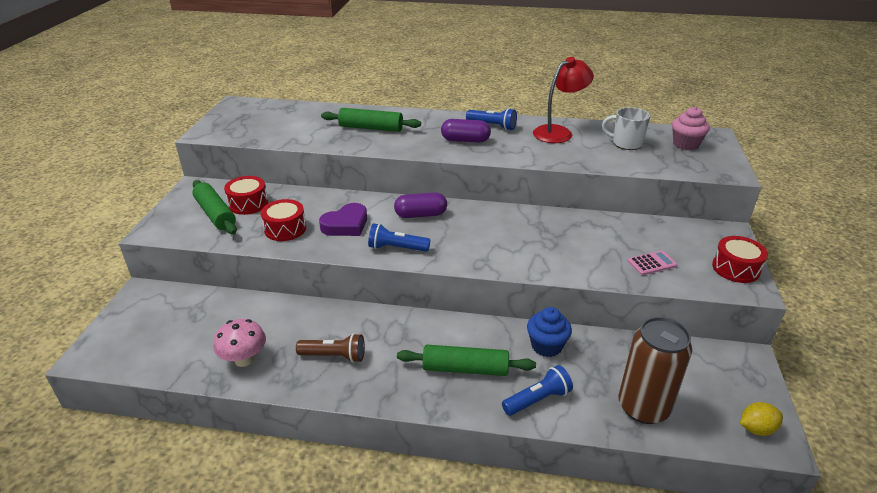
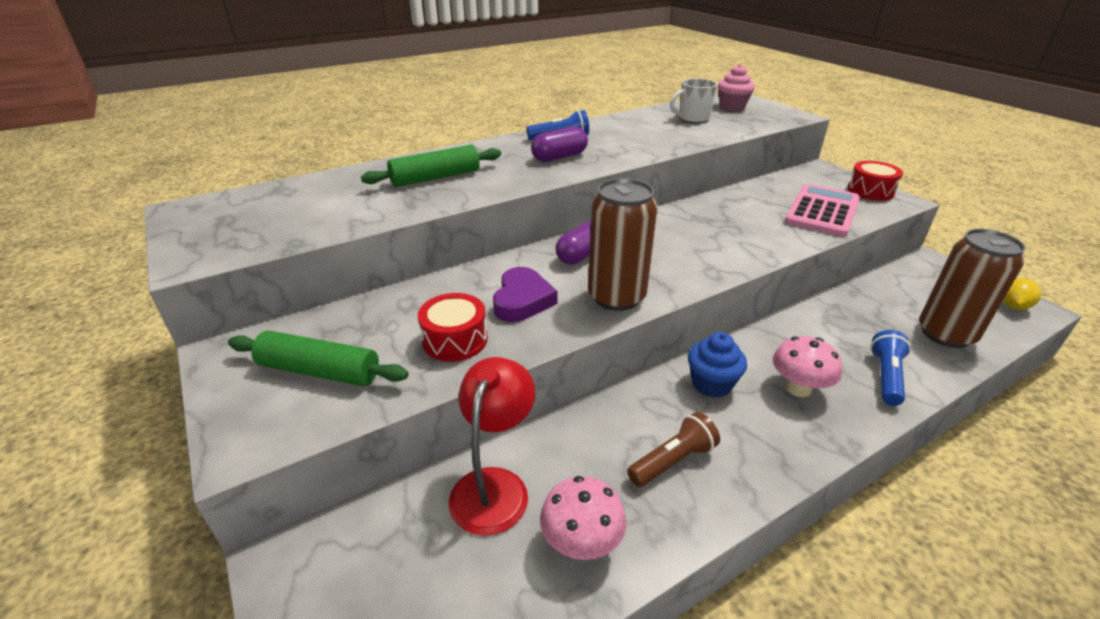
camera: 40 degrees left, 0 degrees up
(248, 204) = (351, 335): red drum -> none
(396, 248) = (616, 297): blue flashlight -> brown can
(465, 369) = (798, 388): green rolling pin -> pink mushroom
(546, 346) = (817, 327): blue cupcake -> blue cupcake (711, 384)
(559, 132) = (627, 126): red lamp -> red lamp (494, 485)
(651, 263) = (822, 211): pink calculator -> pink calculator, size x2.11

